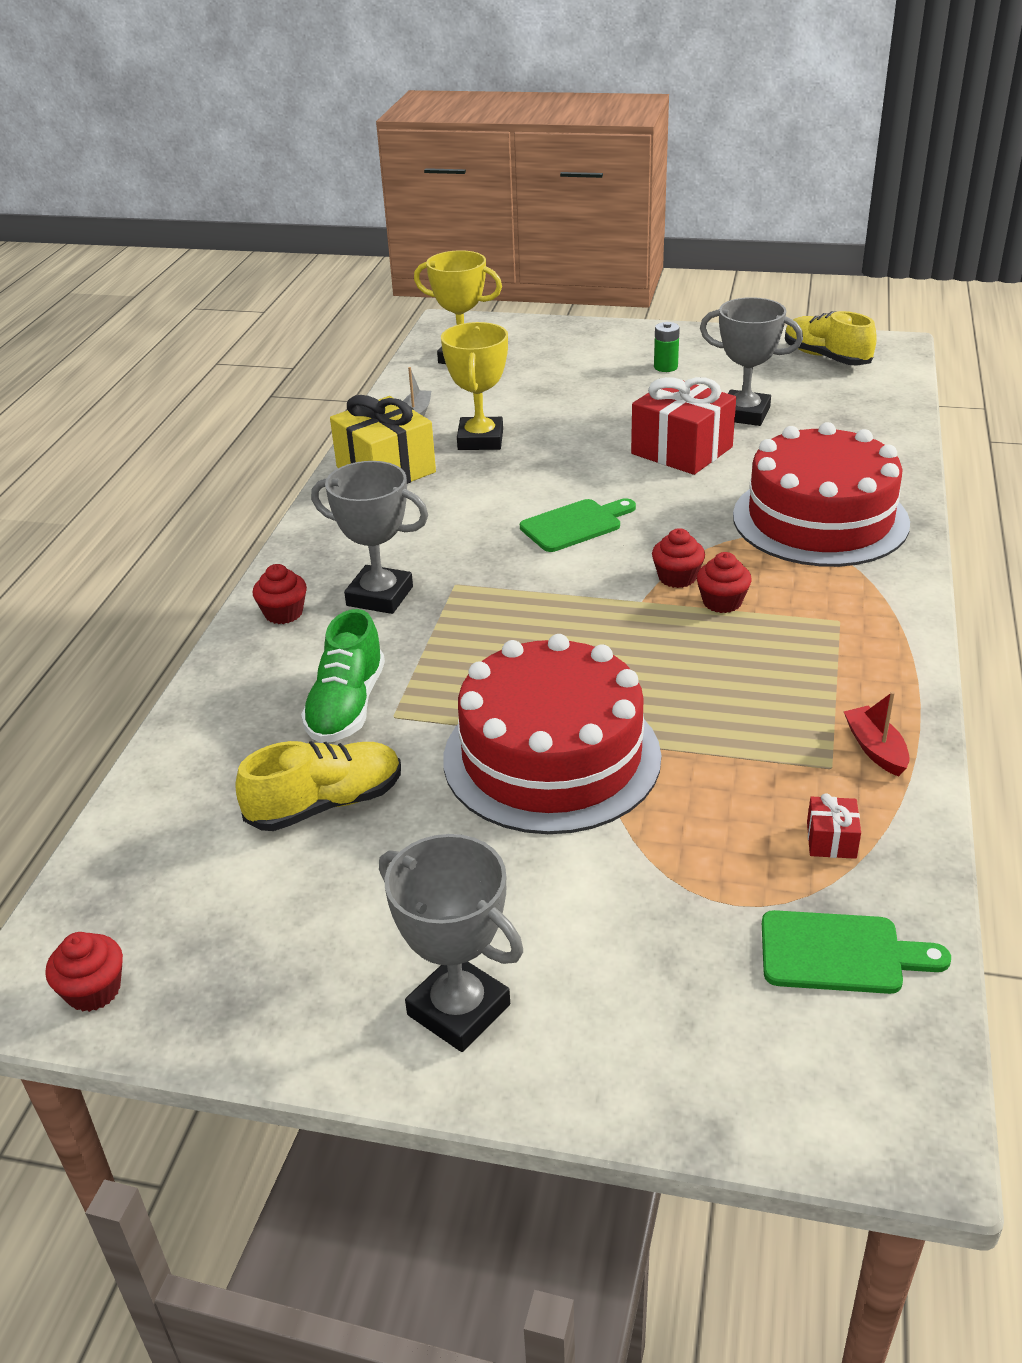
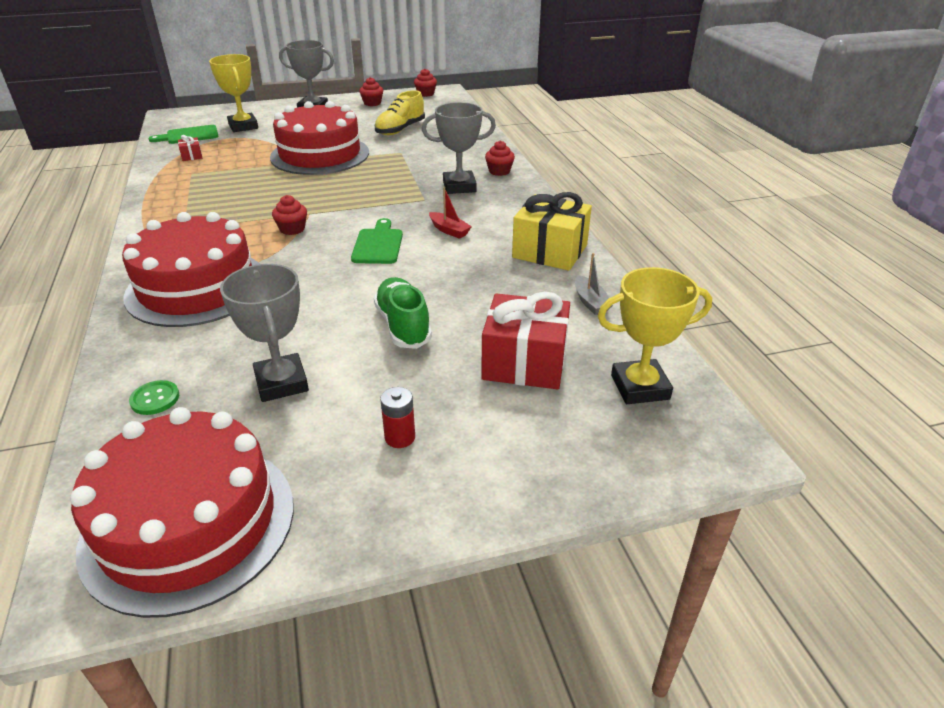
camera: 150 degrees right, 0 degrees up
(347, 706) = (424, 151): green shoe -> green shoe (403, 325)
(480, 440) = (509, 291): yellow trophy -> yellow trophy (243, 126)
(575, 525) = (378, 244): green cutting board -> green cutting board turned 150 degrees clockwise
(665, 367) = (400, 437): green battery -> red battery
(681, 450) = (329, 323): red gift -> red gift (524, 362)
(722, 602) = (259, 222): red cupcake -> red cupcake (372, 103)
(744, 414) = (282, 383): grey trophy -> grey trophy turned 75 degrees clockwise
(826, 357) = (189, 523): yellow shoe -> red cake
(858, 425) = (155, 399): none -> green button
(875, 749) = (169, 183): red boat -> red boat (449, 230)

